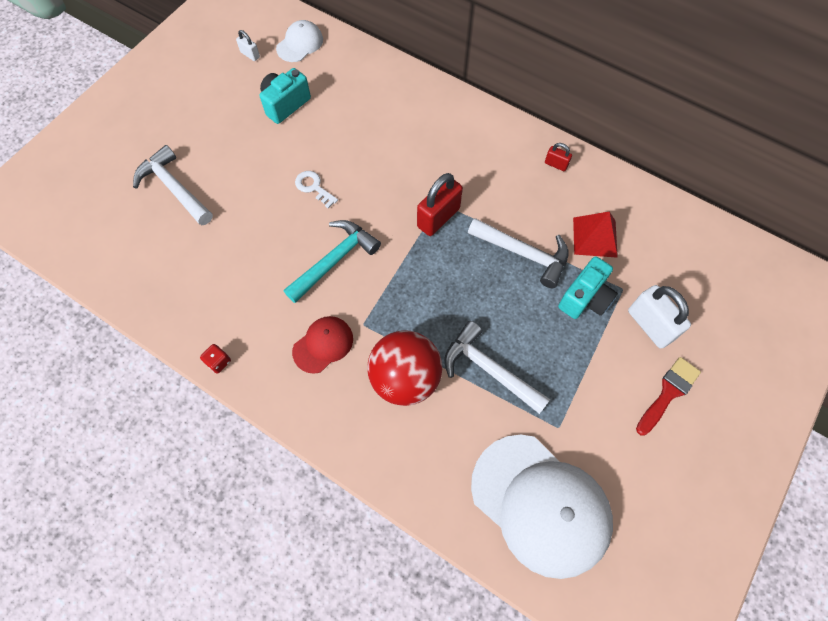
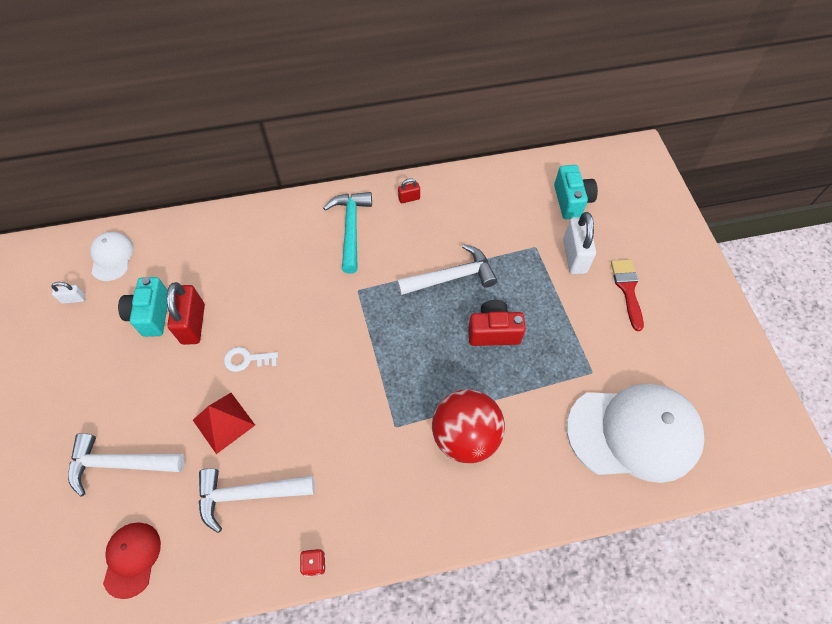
camera: 45 degrees left, 5 degrees down
(323, 345) = (382, 470): red cap -> red cap (132, 559)
(335, 260) = (323, 399): turquoise hammer -> turquoise hammer (351, 228)
(438, 218) = (367, 302): red padlock -> red padlock (193, 324)
(489, 369) = (512, 376): white hammer -> white hammer (248, 494)
(511, 323) = (493, 332): none -> red camera
(585, 298) = (520, 273): turquoise camera -> turquoise camera (571, 201)
(595, 237) = (484, 227): red pyramid -> red pyramid (224, 422)
(650, 325) = (574, 256): white padlock -> white padlock turned 75 degrees clockwise

